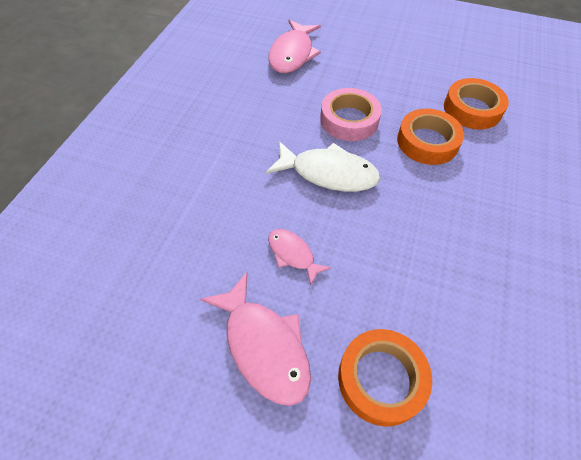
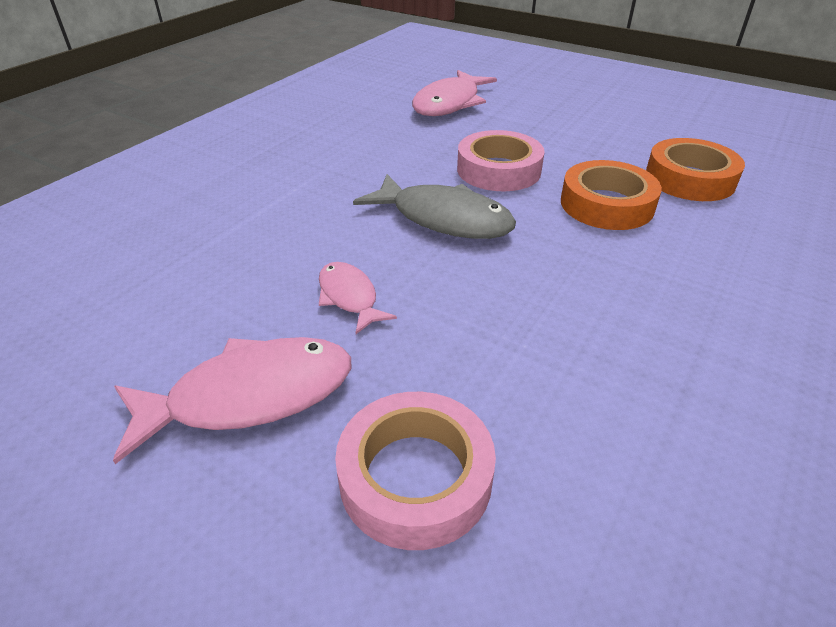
camera: 15 degrees right, 15 degrees down
(264, 346) = (250, 396): pink fish -> pink fish turned 90 degrees counterclockwise
(328, 173) = (444, 219): white fish -> grey fish
(381, 379) = (415, 477): orange tape -> pink tape

